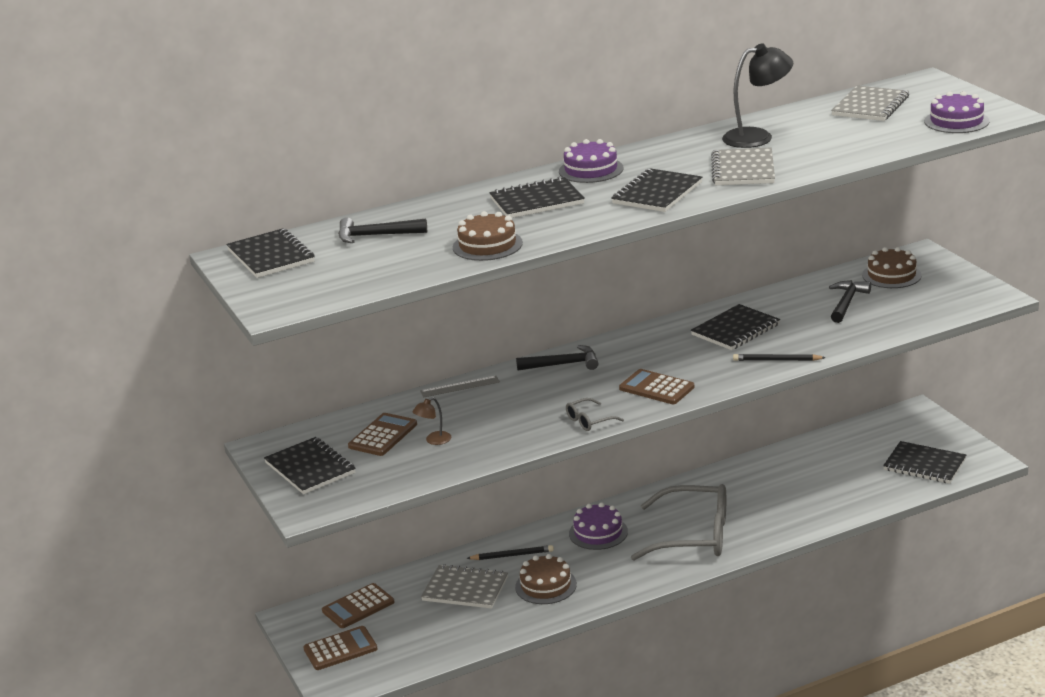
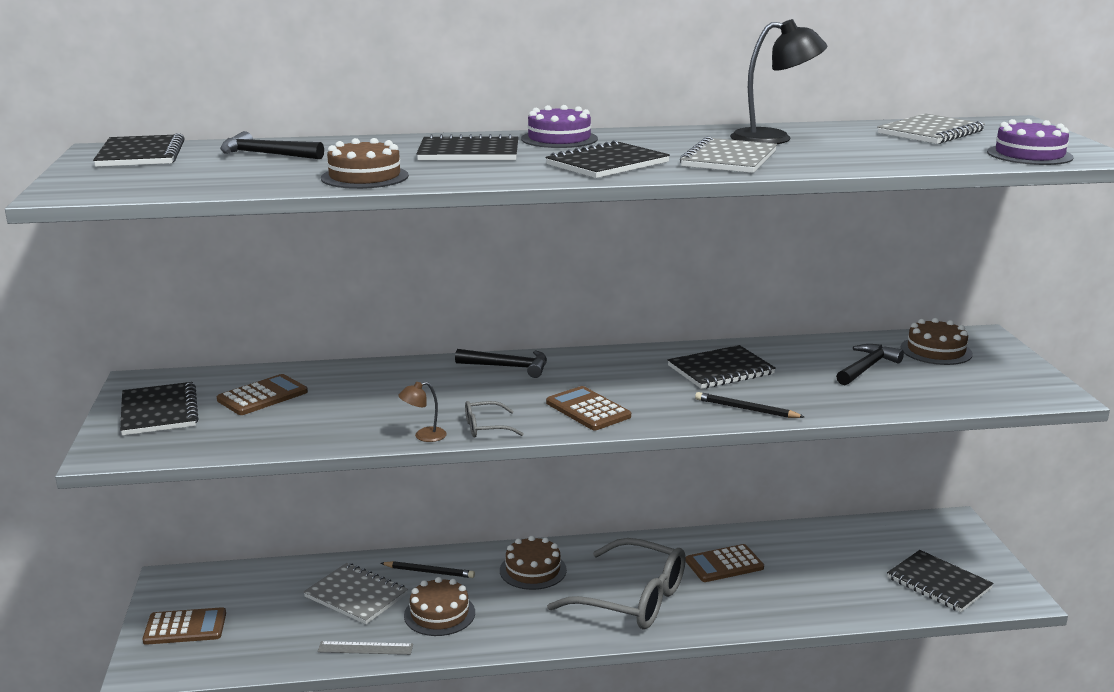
camera: 15 degrees right, 5 degrees down
(358, 607) = (239, 586): brown calculator -> brown calculator (724, 564)
(434, 440) = (306, 412): brown lamp -> brown lamp (424, 436)
(460, 386) = (385, 366): grey ruler -> grey ruler (365, 648)
(598, 532) = (533, 570): purple cake -> brown cake

